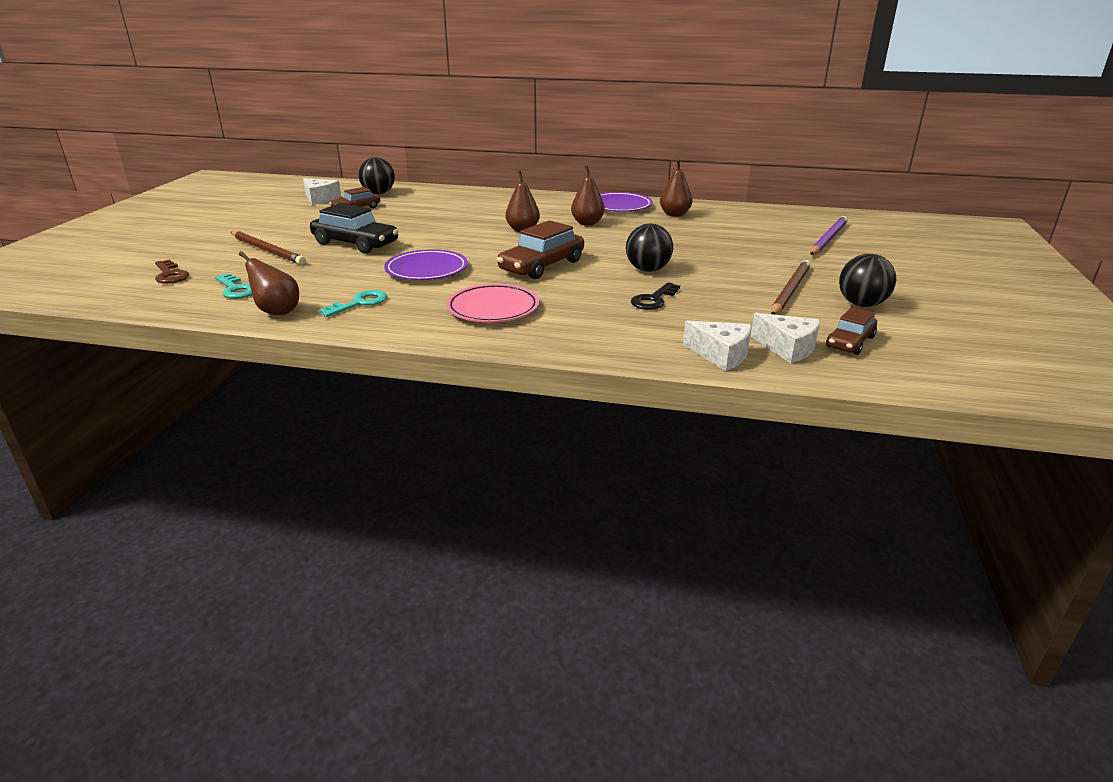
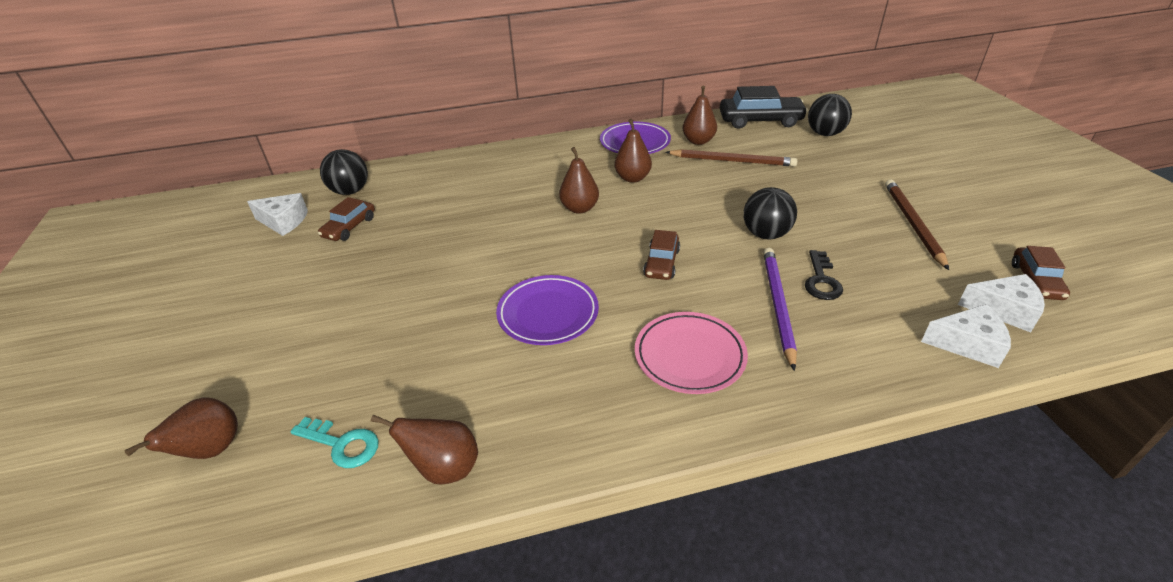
camera: 25 degrees left, 10 degrees up
(170, 275) = (211, 450): brown key -> brown pear
(267, 250) = (309, 346): brown pencil -> brown pencil (732, 161)
(355, 244) = (414, 294): black car -> black car (760, 121)
(359, 303) = (533, 408): turquoise key -> none
(541, 266) = (661, 263): brown car -> brown car, size x0.60
(828, 239) = (859, 140): purple pencil -> purple pencil (777, 306)
(861, 304) = (983, 223): black ball -> black ball (825, 134)

